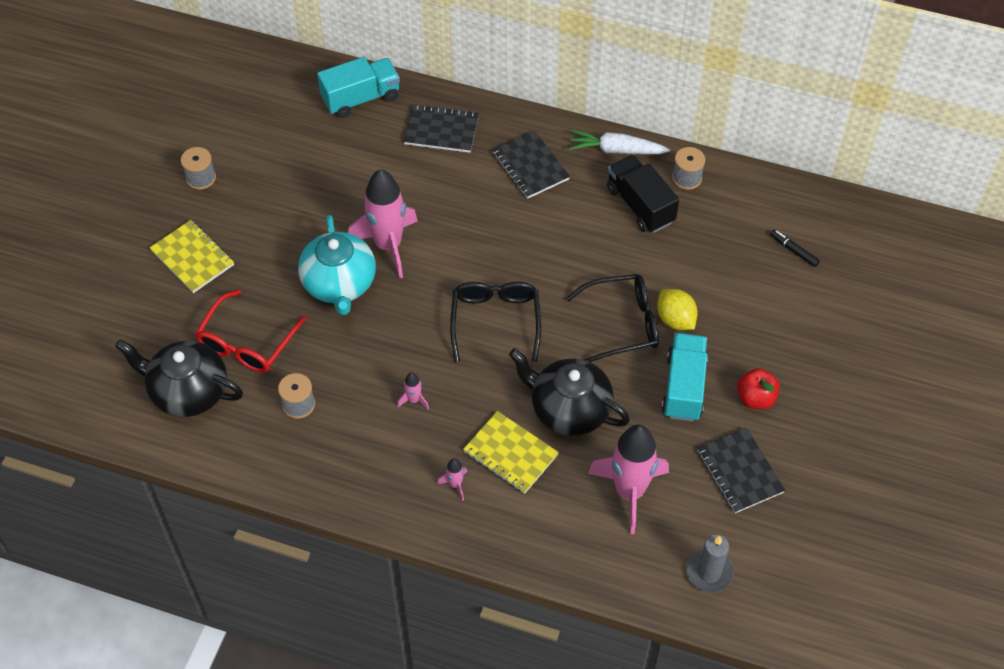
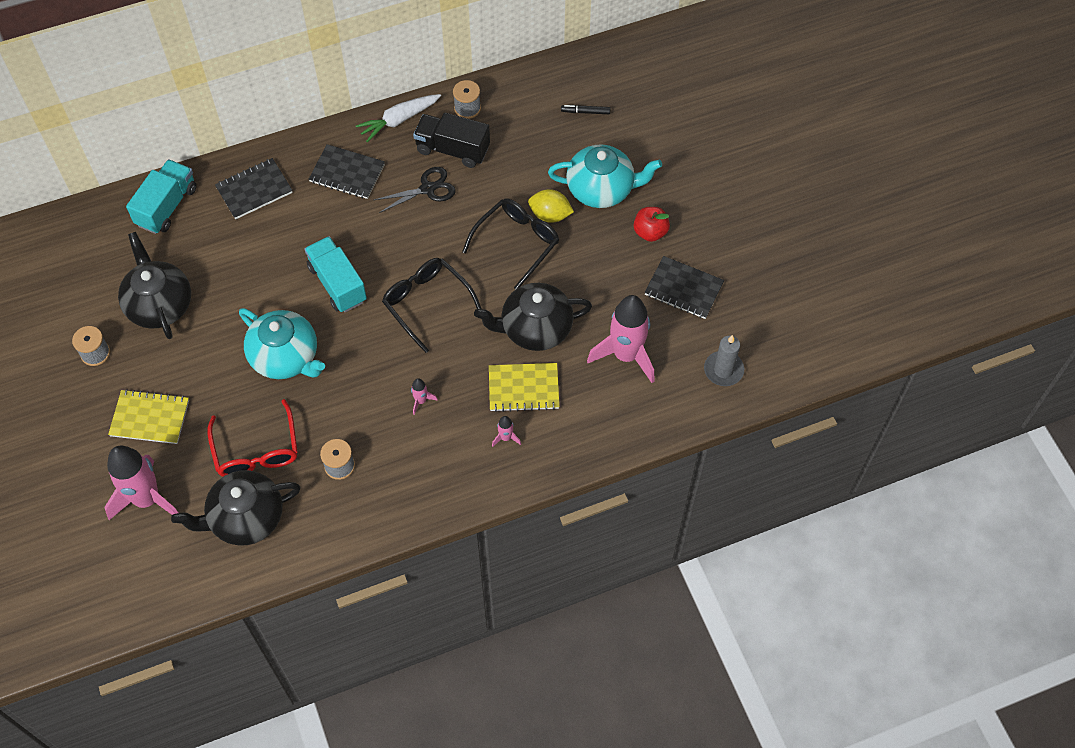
camera: 40 degrees left, 5 degrees up
(283, 173) = (159, 305): none -> black teapot
(388, 245) = (296, 303): pink rocket -> pink rocket (147, 499)
(586, 224) = (427, 189): none -> black scissors
(684, 387) = (597, 258): turquoise truck -> turquoise truck (337, 284)
(744, 329) = (601, 189): none -> turquoise teapot

